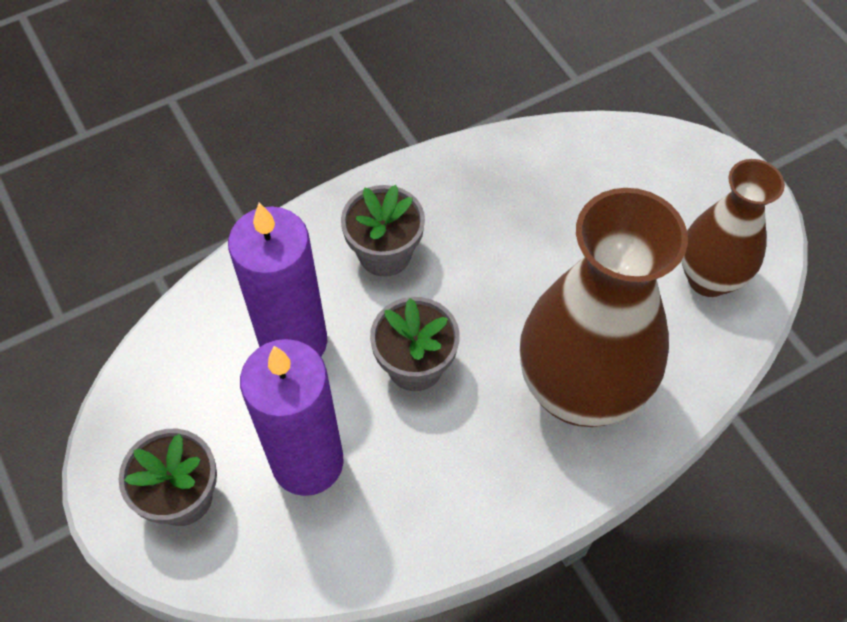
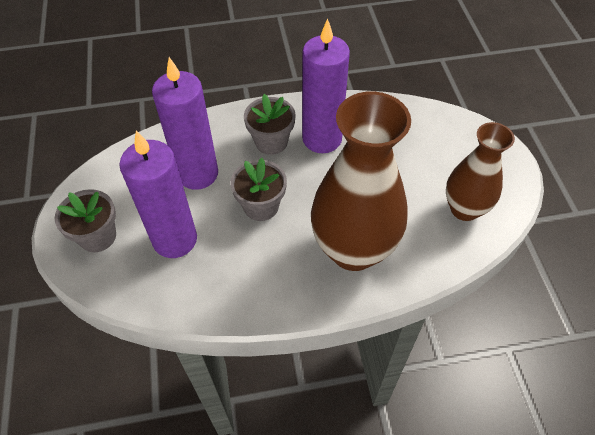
camera: 20 degrees right, 5 degrees down
(460, 226) = (322, 139): none -> purple candle

